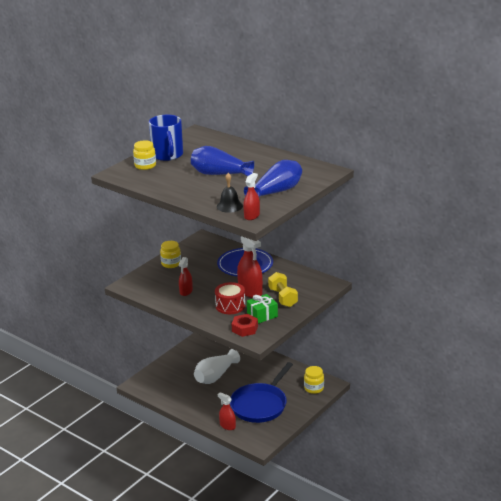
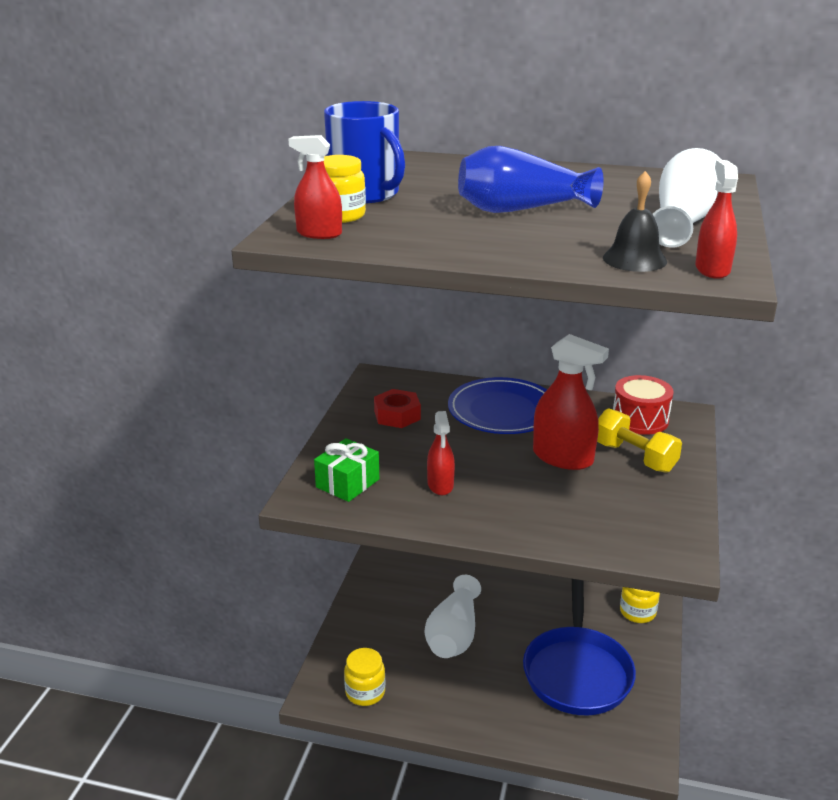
camera: 25 degrees left, 0 degrees up
(171, 264) = (360, 436): yellow jar -> yellow jar (365, 692)
(227, 426) = (554, 736): red spray bottle -> red spray bottle (319, 233)
(230, 306) = (556, 495): red drum -> red drum (640, 419)
(245, 329) = (633, 538): red nut -> red nut (397, 415)
(262, 315) = (635, 501): green gift -> green gift (347, 483)
(276, 192) = (684, 222): blue vase -> white vase

